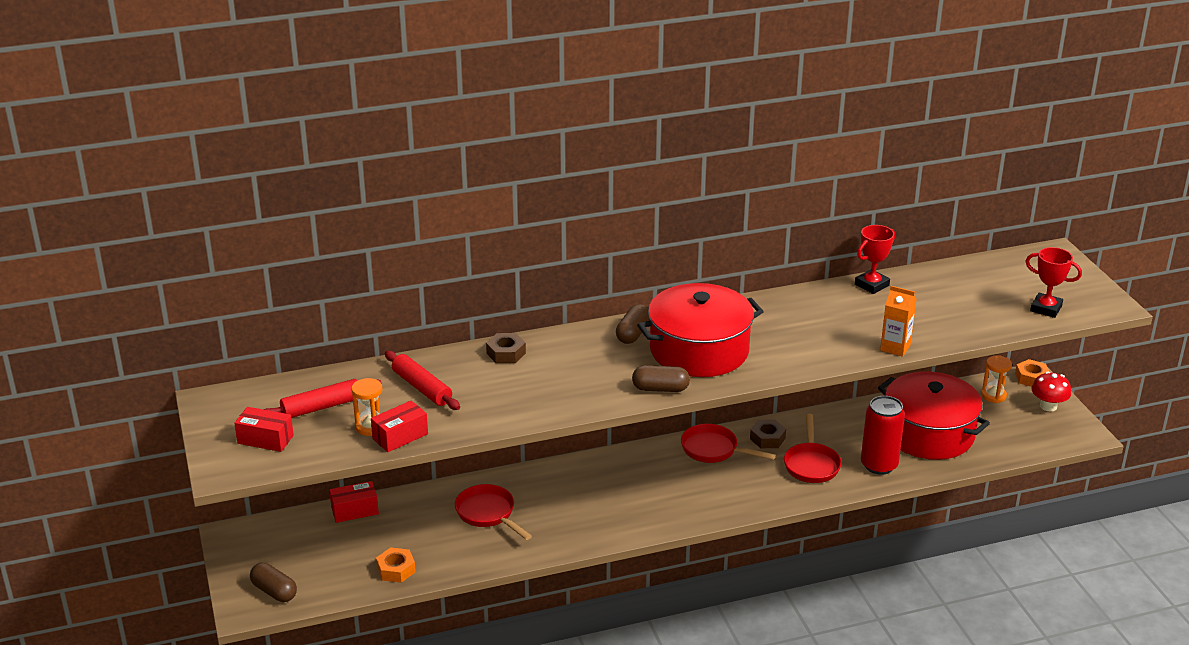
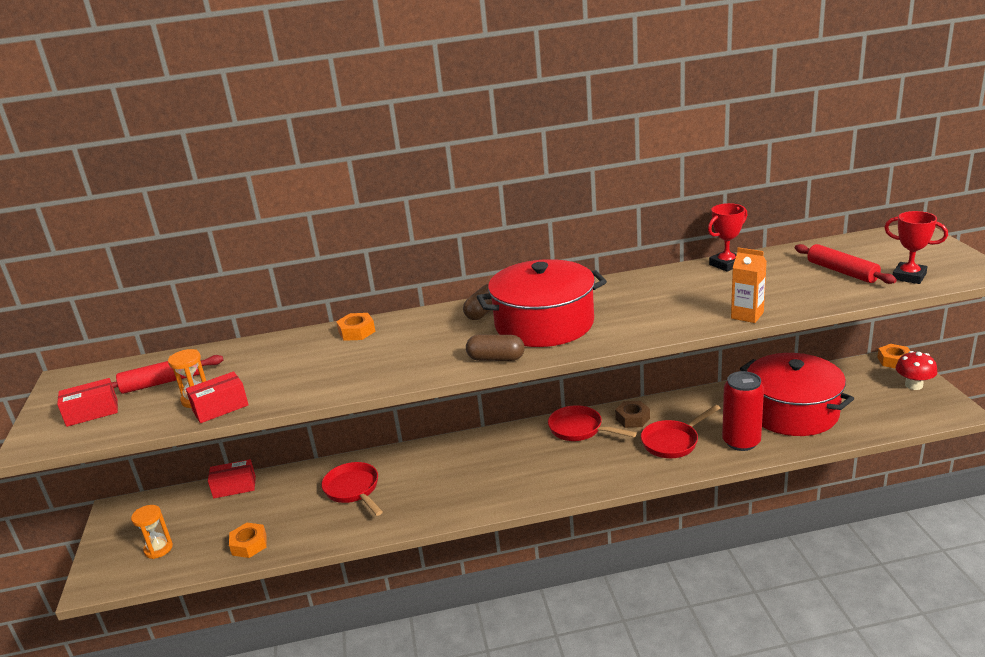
camera: 10 degrees right, 5 degrees down
(265, 439) = (92, 413): red box -> red box turned 45 degrees counterclockwise
(274, 591) = (128, 565): brown capsule -> none
(422, 388) = (264, 363): red rolling pin -> red rolling pin (842, 271)
(506, 353) = (357, 332): brown nut -> orange nut
(811, 464) = (673, 442): red pan -> red pan turned 45 degrees clockwise
(993, 396) = (857, 377): orange hourglass -> orange hourglass (158, 549)

